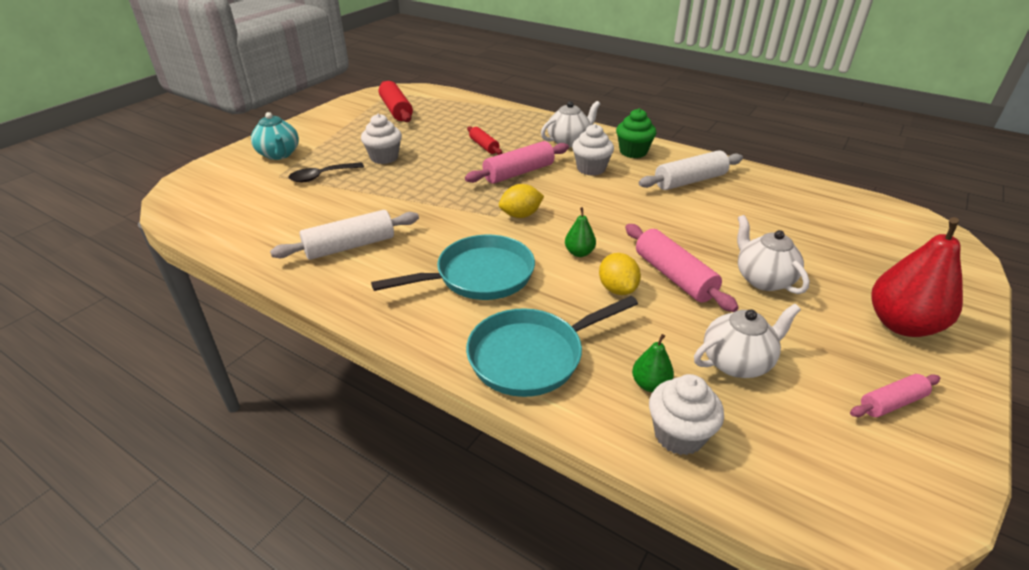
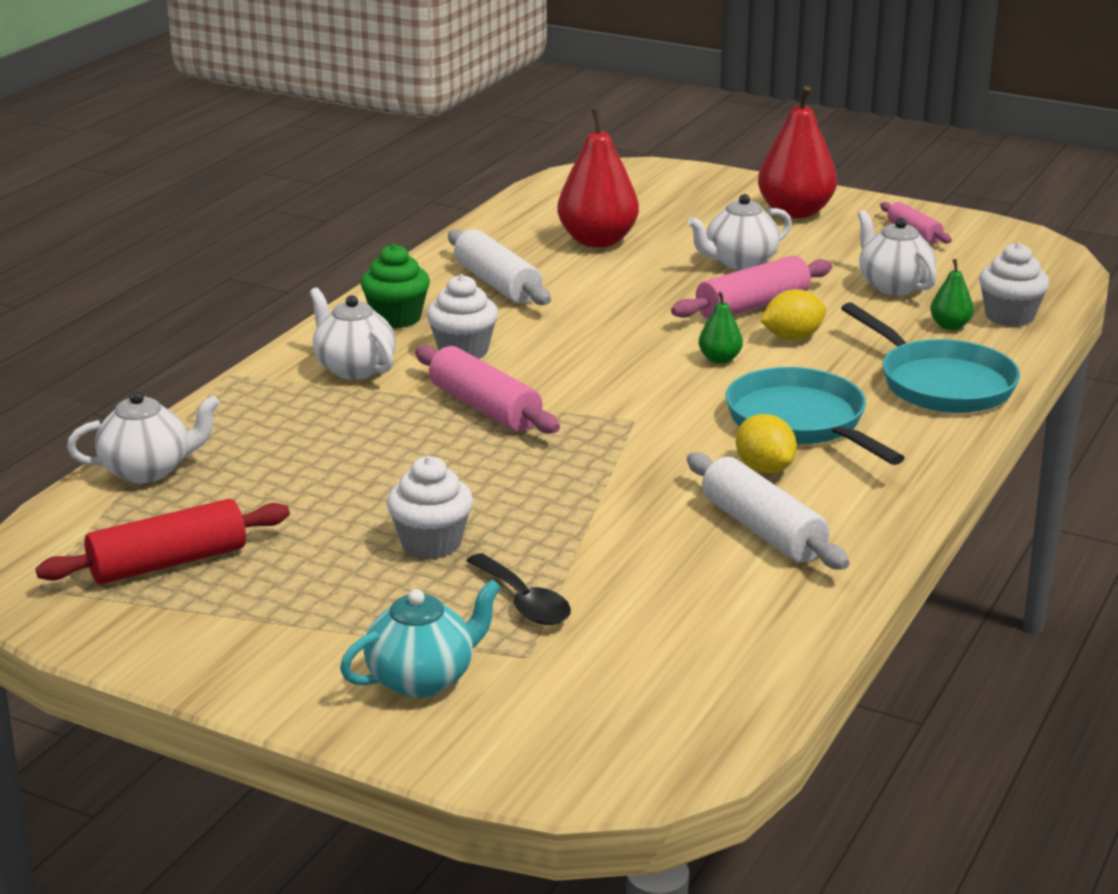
camera: 95 degrees left, 10 degrees down
(473, 104) = (148, 470): none -> white teapot
(484, 146) = (374, 444): red rolling pin -> none
(521, 215) = (629, 401): yellow lemon -> yellow lemon (764, 468)
(780, 219) = (597, 241): none -> red pear

